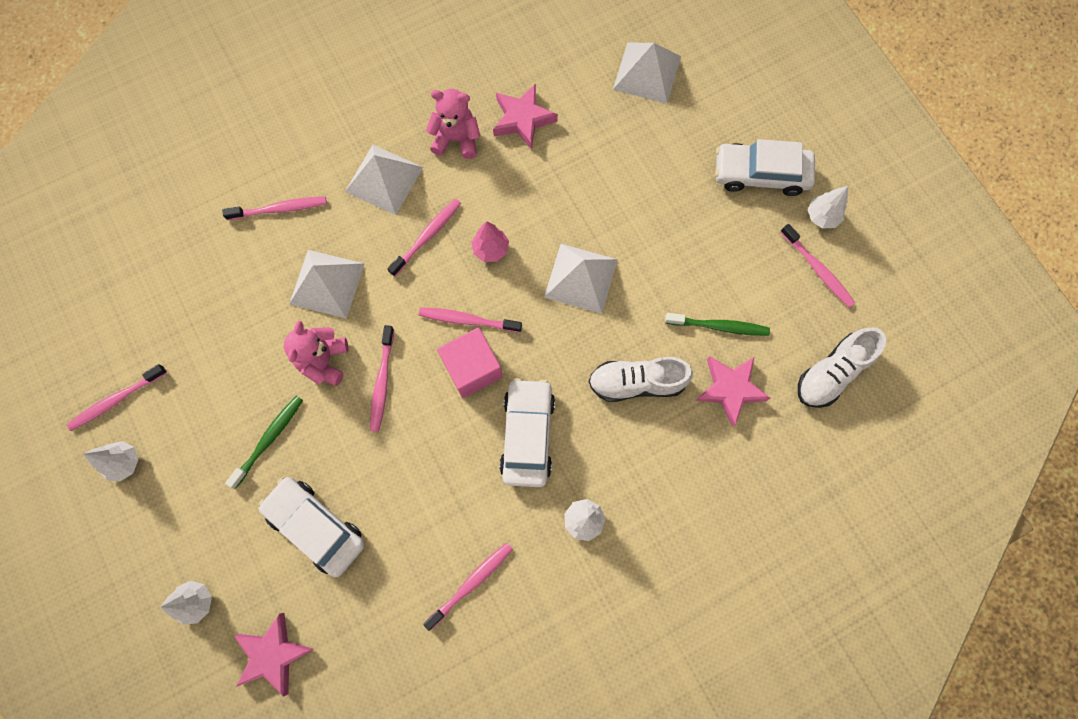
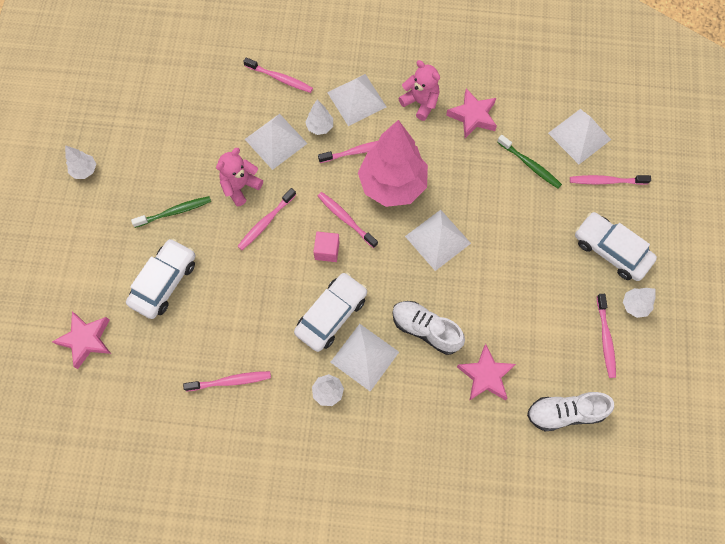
camera: 35 degrees right, 5 degrees down
(116, 400) = (106, 131): pink toothbrush -> pink toothbrush (606, 181)
(196, 601) = (66, 278): white tree -> white tree (320, 127)
(316, 526) = (164, 282): white car -> white car turned 45 degrees clockwise
(472, 368) = (327, 250): pink cube -> pink cube, size x0.64
(490, 249) = (392, 184): pink tree -> pink tree, size x2.38
(595, 456) = (364, 357): none -> white pyramid
(719, 326) = (508, 330): green toothbrush -> green toothbrush (530, 165)

